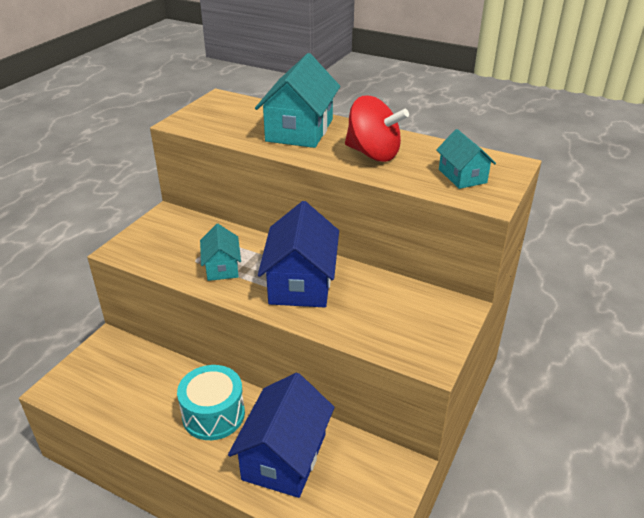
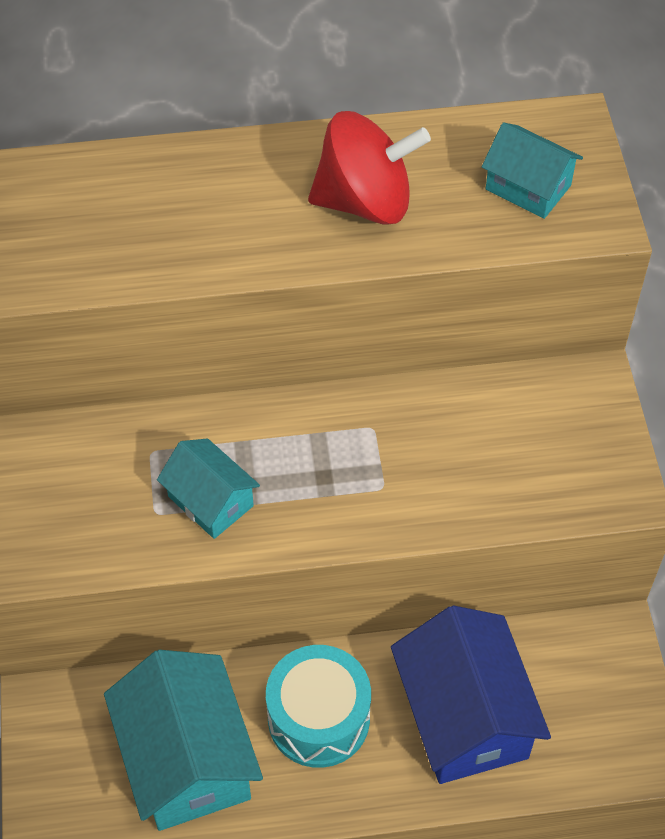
camera: 35 degrees left, 20 degrees up
(299, 130) = (201, 201): turquoise house -> turquoise house (187, 759)
(301, 283) = (352, 462): blue house -> none

